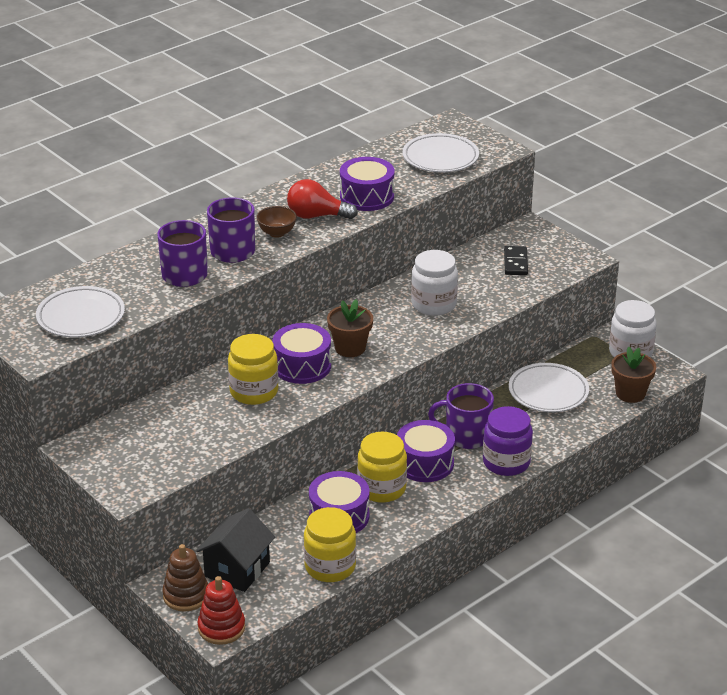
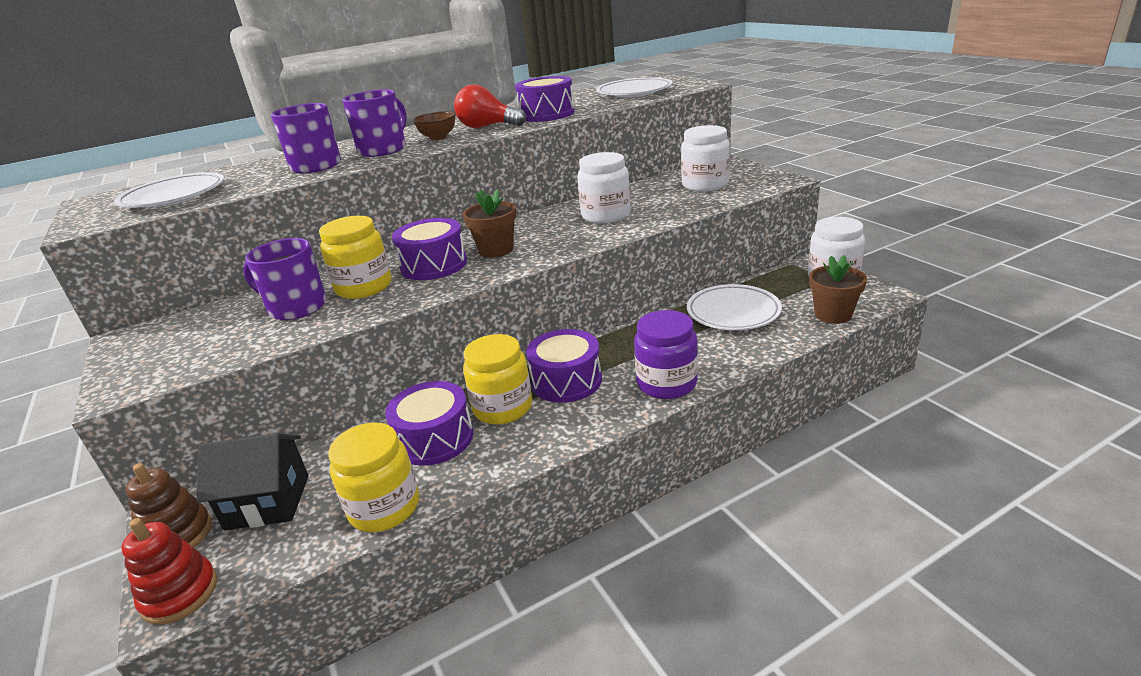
camera: 15 degrees right, 5 degrees down
(237, 569) = (268, 502): black house -> black house turned 45 degrees clockwise
(466, 436) = (626, 353): purple mug -> purple mug (296, 307)
(515, 263) = (705, 185): black domino -> white jar

